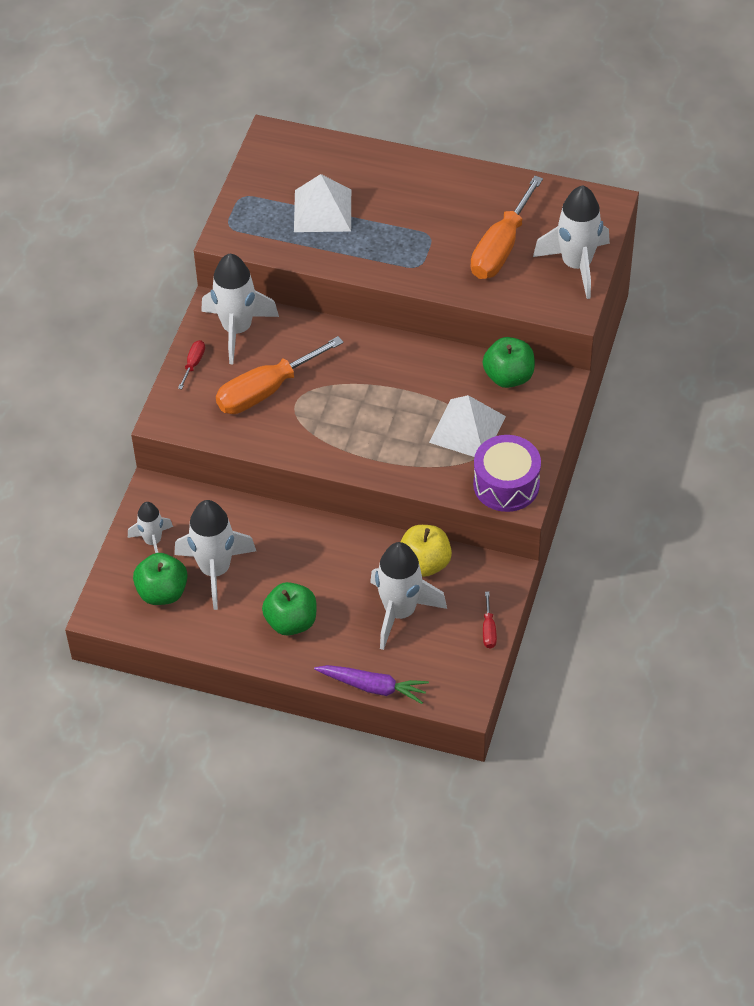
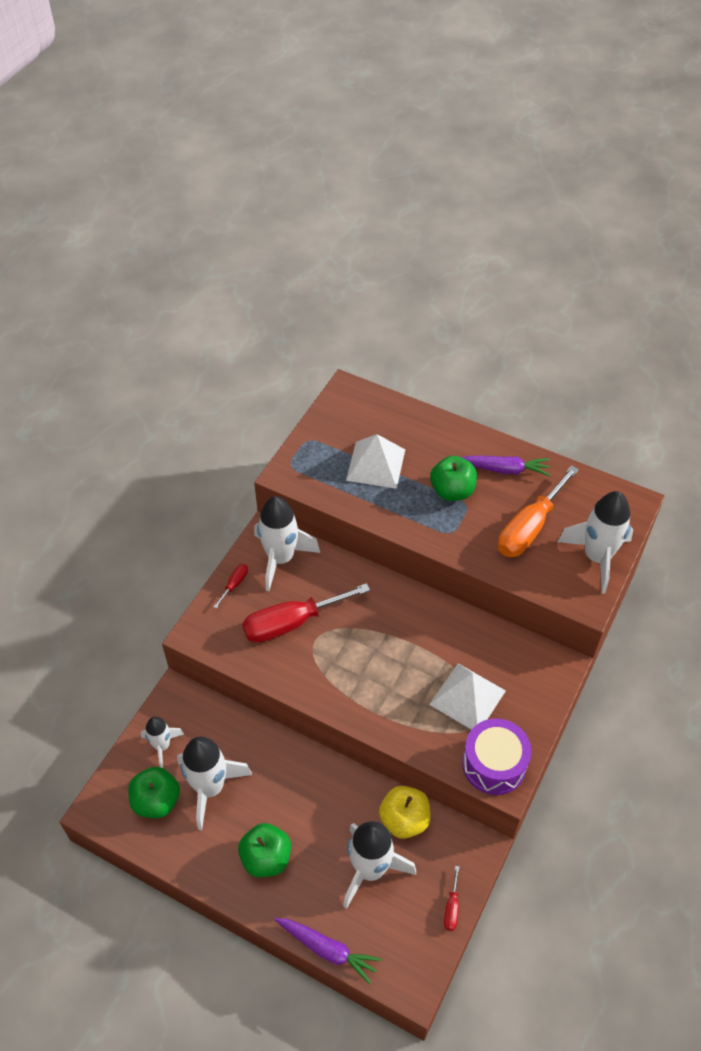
camera: 10 degrees right, 0 degrees up
(265, 391) = (291, 623): orange screwdriver -> red screwdriver
(462, 193) = (503, 469): none -> purple carrot
(508, 376) = (515, 650): green apple -> green apple (452, 491)

